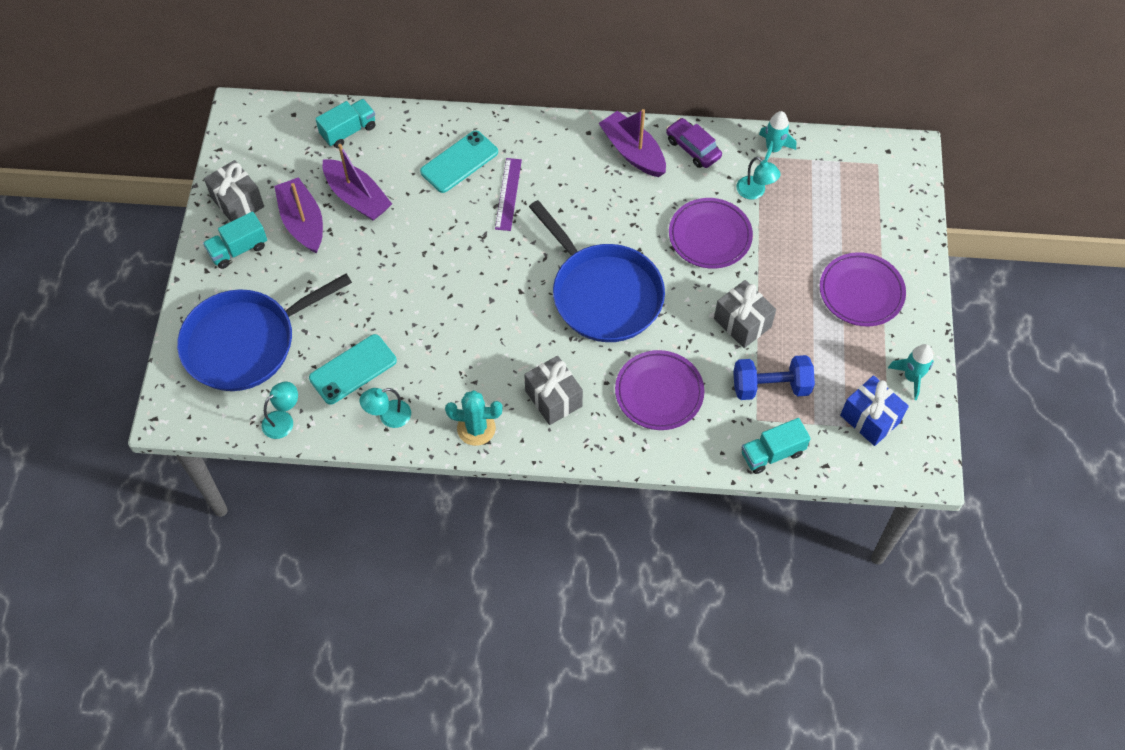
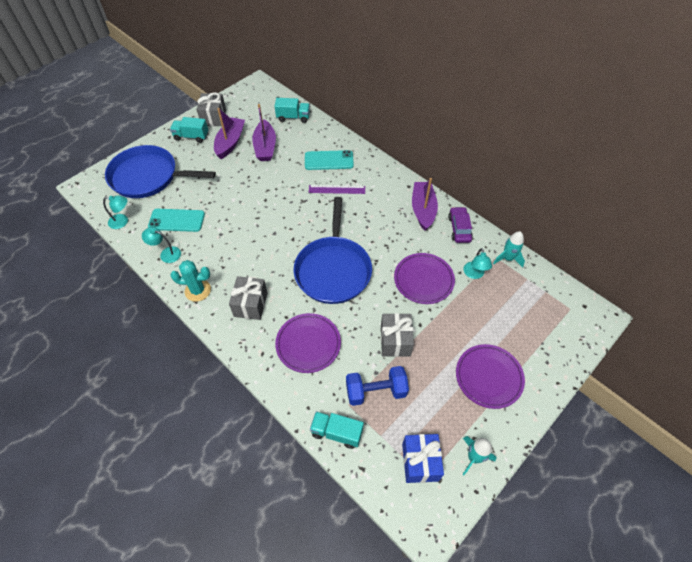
camera: 40 degrees right, 5 degrees down
(476, 428) = (198, 290): turquoise cactus -> turquoise cactus turned 45 degrees counterclockwise
(508, 194) = (337, 189): purple ruler -> purple ruler turned 45 degrees clockwise
(770, 386) = (376, 391): blue dumbbell -> blue dumbbell turned 45 degrees counterclockwise

